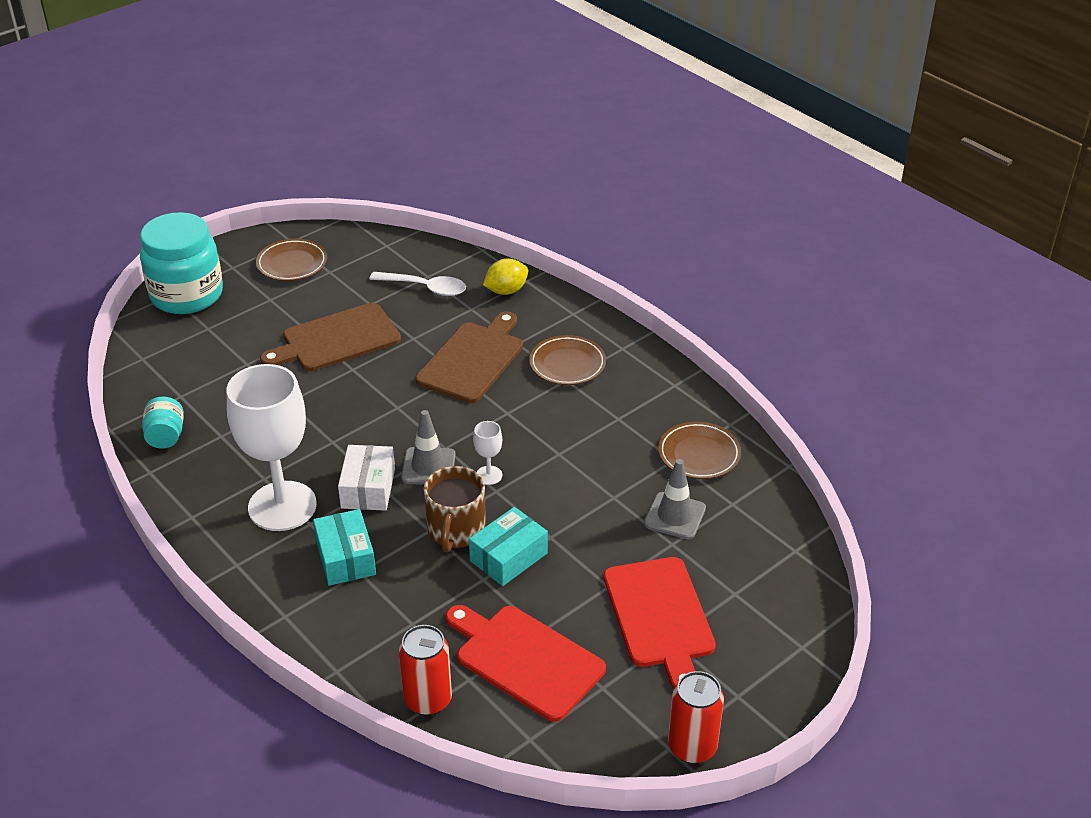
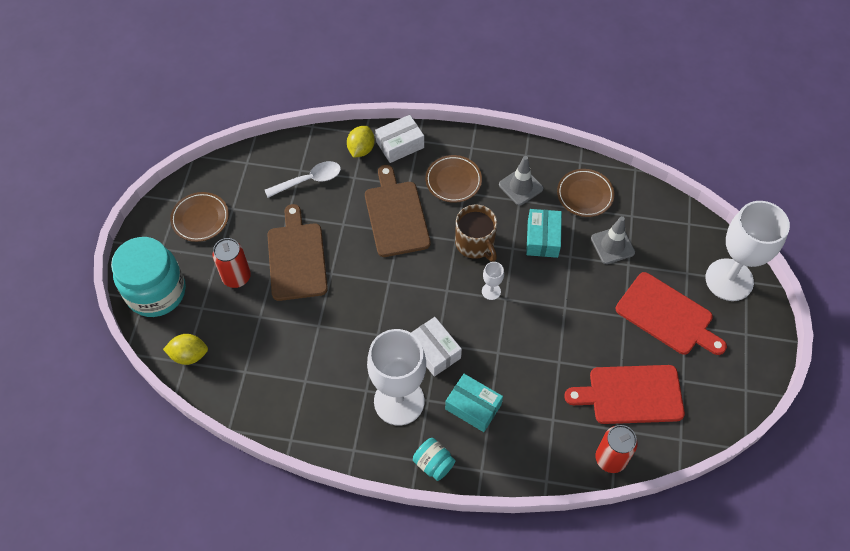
camera: 40 degrees left, 20 degrees up
(152, 355) = (189, 355): none -> yellow lemon
(166, 436) = (271, 407): turquoise jar -> turquoise jar (433, 463)
(336, 339) = (297, 258): brown cutting board -> brown cutting board turned 150 degrees clockwise
(428, 466) = (452, 310): grey traffic cone -> grey traffic cone (520, 186)
(456, 530) = (512, 342): brown mug -> brown mug (475, 243)
(508, 557) = (557, 337): turquoise box -> turquoise box (542, 238)
(550, 307) = (400, 145): none -> white box
(692, 747) = (755, 381): red can -> red can (236, 277)
(780, 631) = (729, 280): none -> white goblet

